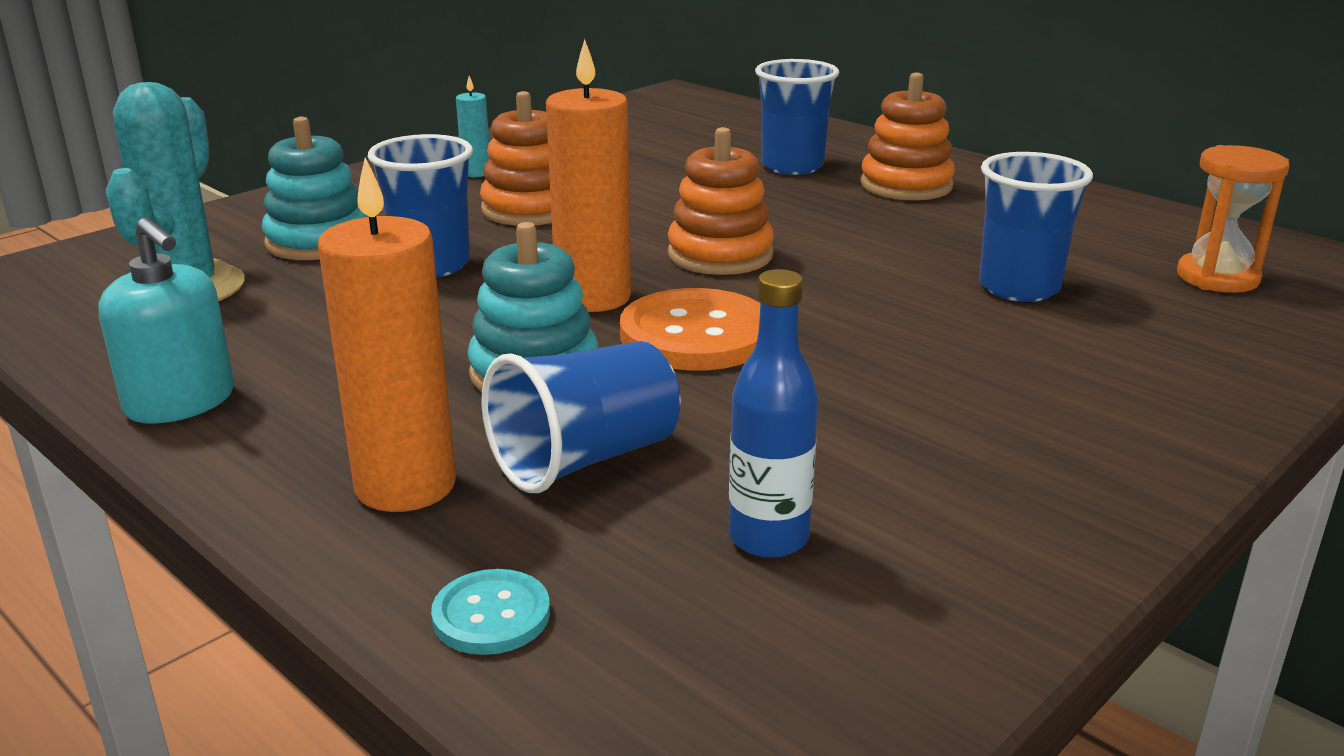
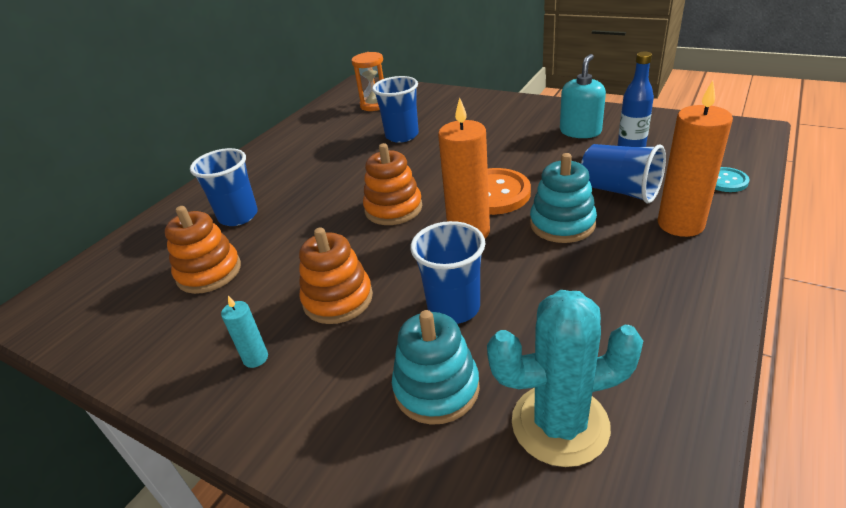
camera: 100 degrees left, 10 degrees up
(180, 402) = (693, 329): turquoise soap dispenser -> turquoise soap dispenser (580, 131)
(906, 185) = (272, 176): orange stacking toy -> orange stacking toy (209, 272)

